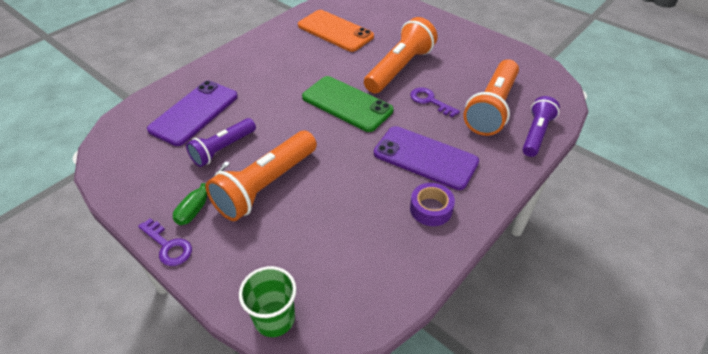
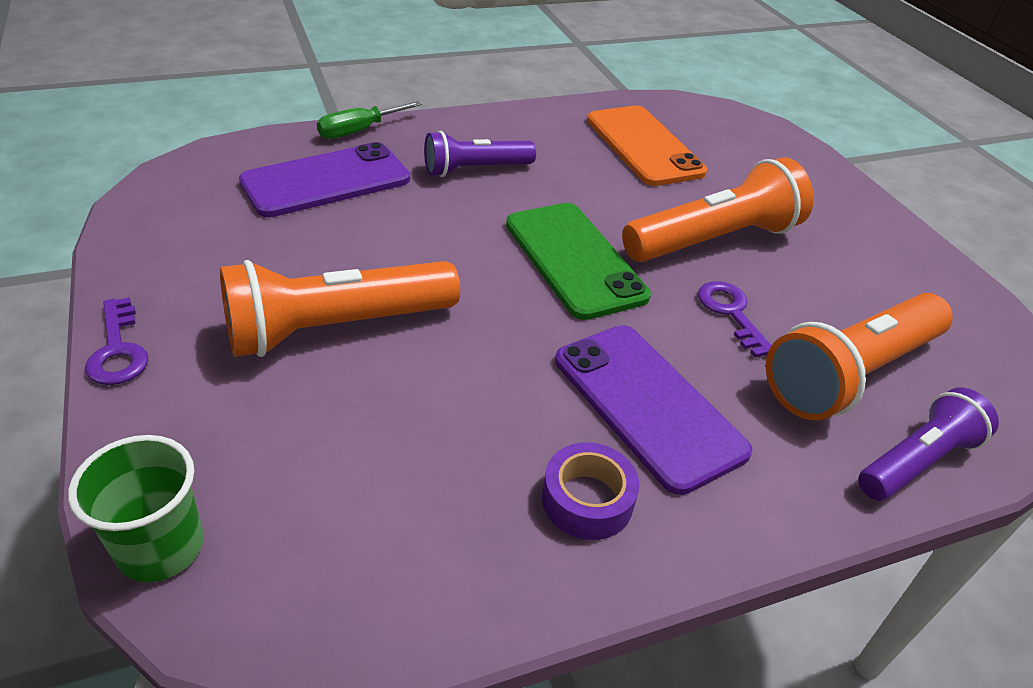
camera: 25 degrees right, 5 degrees down
(199, 204) = (215, 311): green screwdriver -> green screwdriver (358, 131)
(223, 149) = (321, 247): purple flashlight -> purple flashlight (475, 170)

